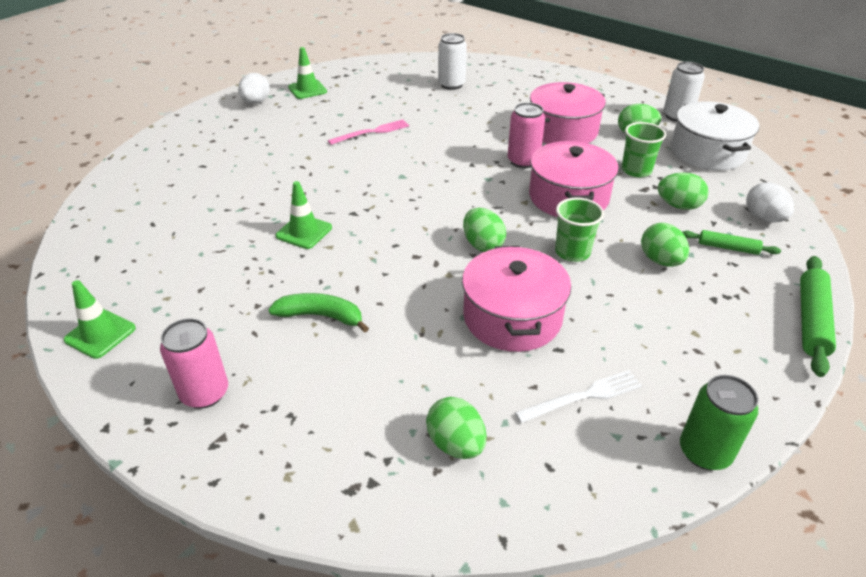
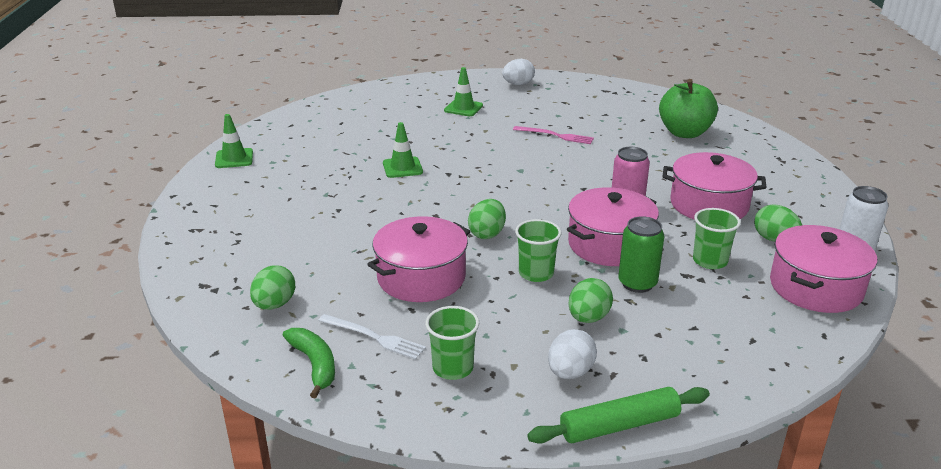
camera: 50 degrees right, 10 degrees down
(205, 393) = (225, 208): pink can -> none
(307, 89) = (567, 91): green traffic cone -> green traffic cone (463, 108)
(321, 316) = (330, 211): green banana -> green banana (314, 365)
(451, 85) = (684, 133): white can -> green apple
(672, 370) = (453, 368): none -> green cup
(678, 206) = (689, 301): green egg -> none
(704, 452) = (378, 411): green can -> green can (637, 283)
(707, 152) = (816, 287): white pot -> pink pot
(728, 248) = (664, 347): green rolling pin -> none
(763, 218) = (750, 354): white egg -> white egg (570, 372)

